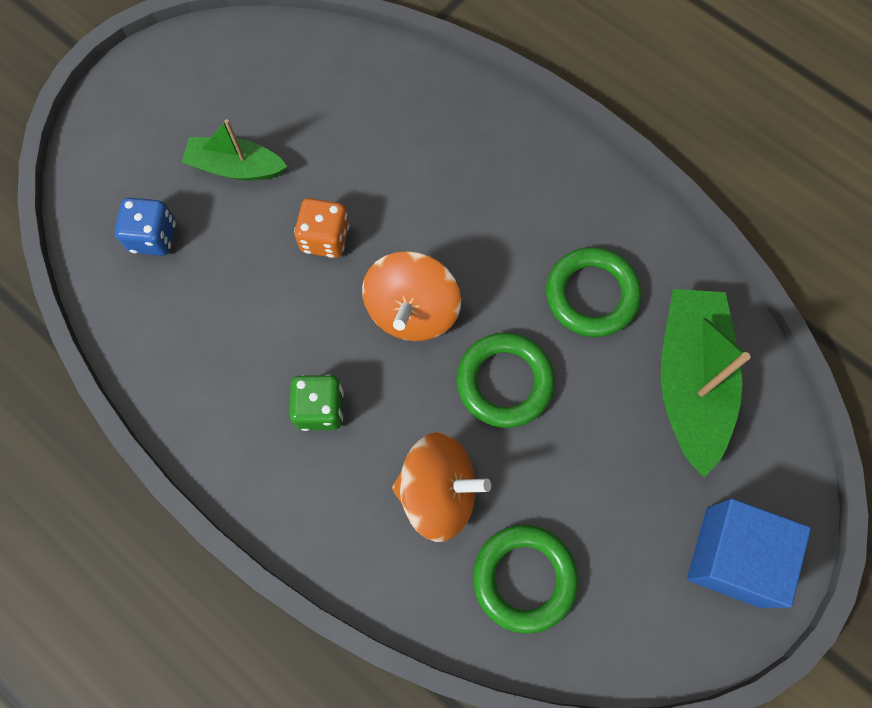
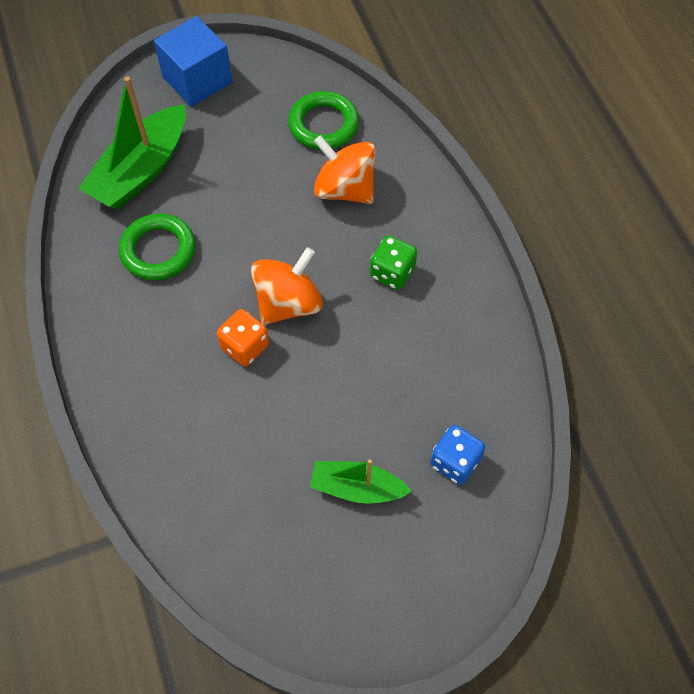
camera: 150 degrees left, 10 degrees down
(236, 167) = (357, 488): green boat -> green boat turned 150 degrees clockwise
(325, 238) = (319, 388): orange dice -> orange dice (245, 347)
(504, 382) = (258, 228): green ring -> none

